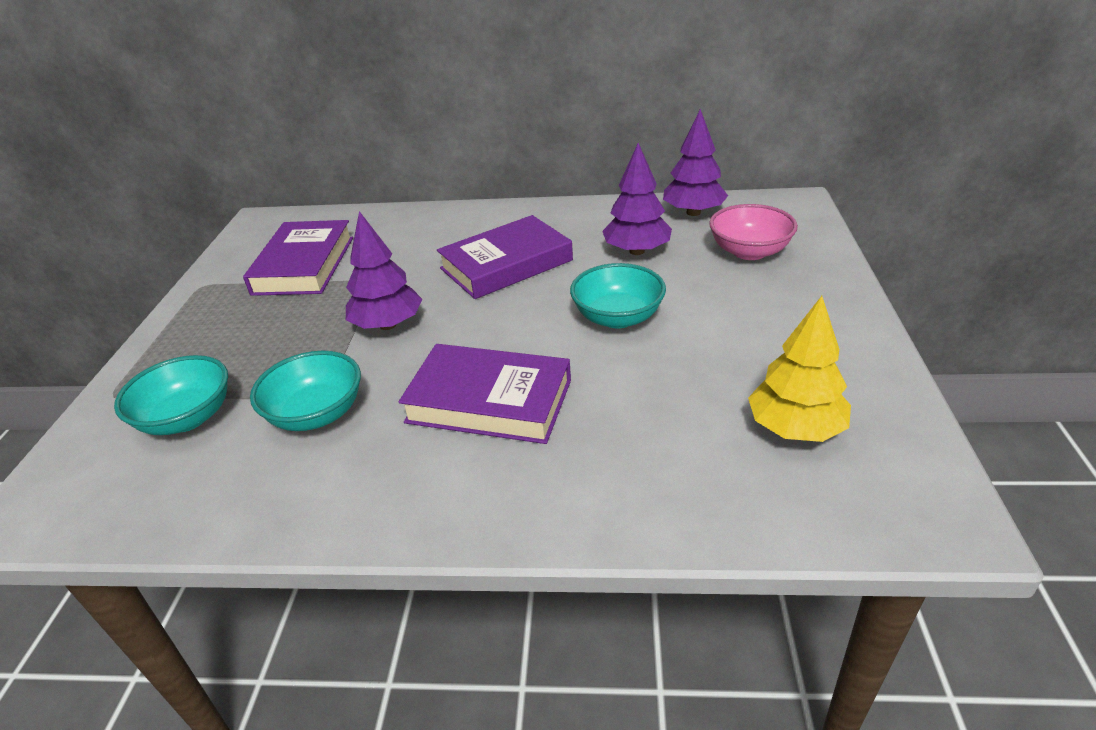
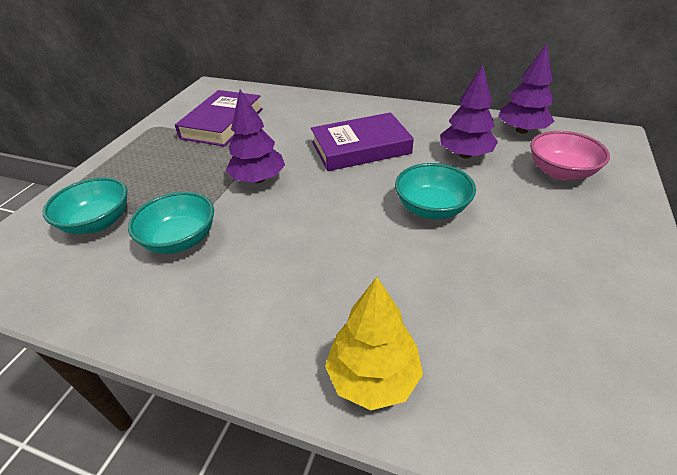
camera: 15 degrees right, 5 degrees up
(489, 401) = (306, 259): purple book -> none
(795, 428) = (558, 351): yellow tree -> yellow tree (373, 376)

